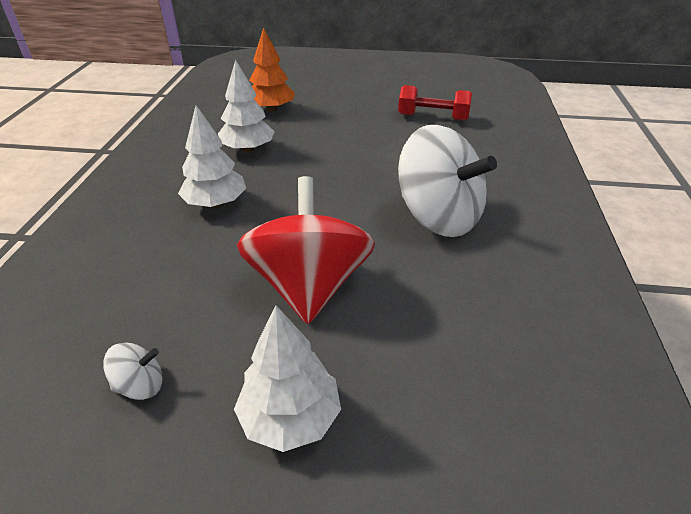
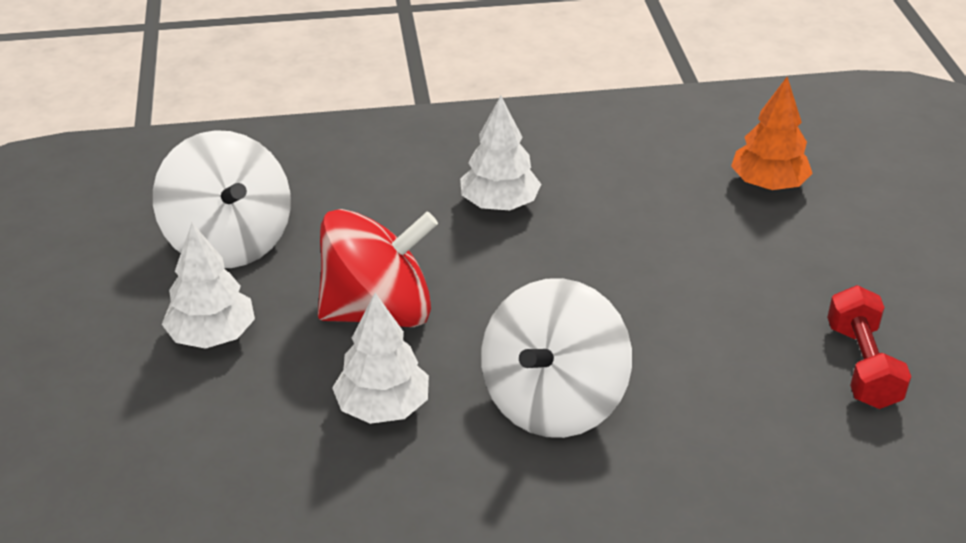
camera: 75 degrees right, 0 degrees up
(140, 385) = (229, 241): white spinning top -> white spinning top, size x2.46
(248, 149) = (636, 194): white tree -> white tree (383, 407)

